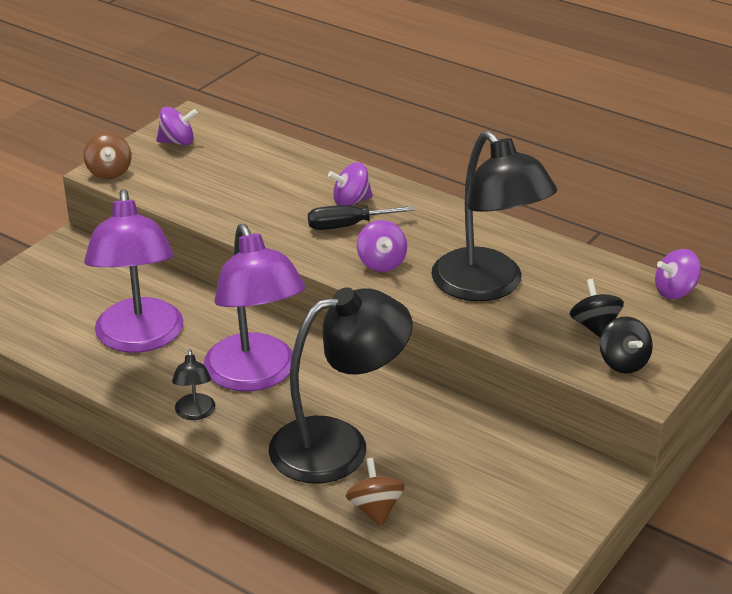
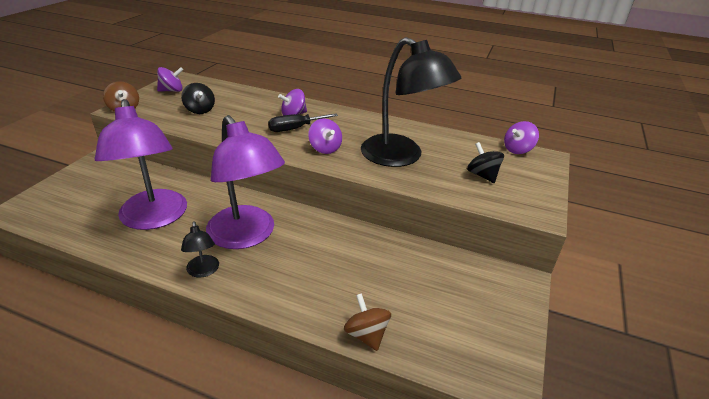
camera: 15 degrees left, 0 degrees up
(338, 445) = (322, 282): black lamp -> none
(623, 362) = (514, 196): black spinning top -> black spinning top (200, 110)

